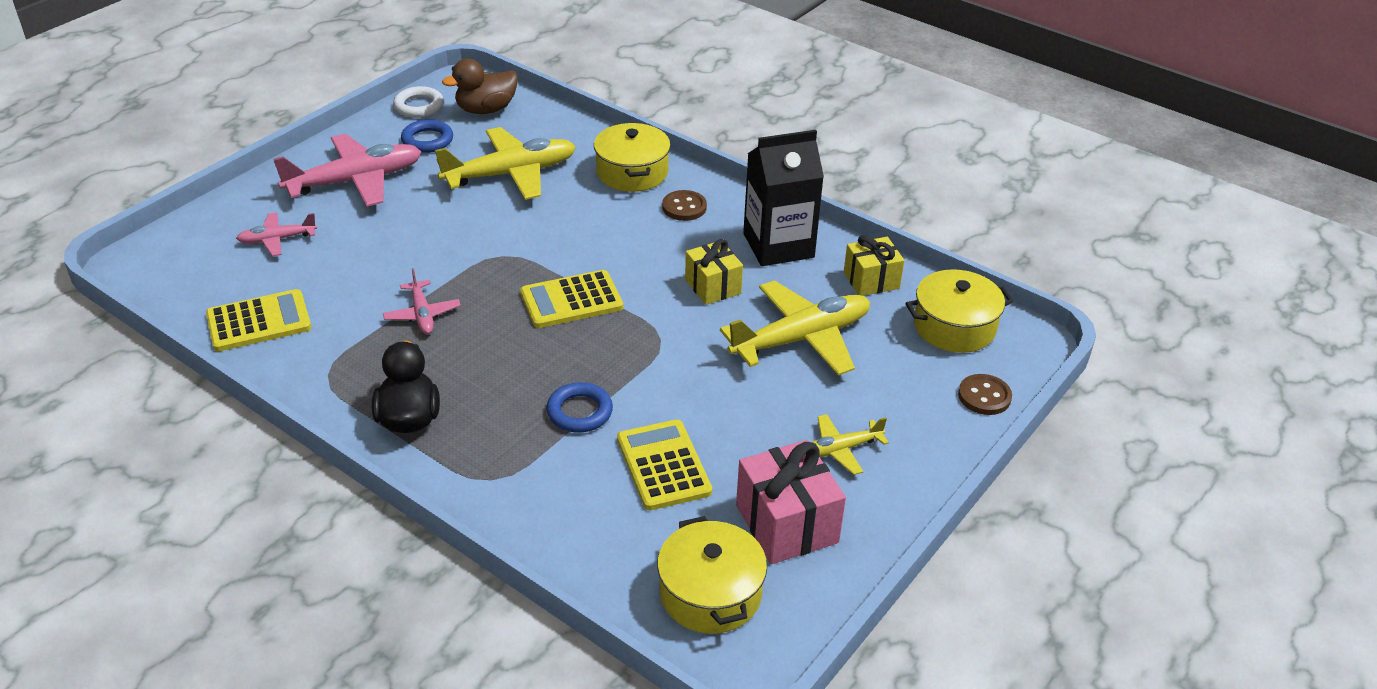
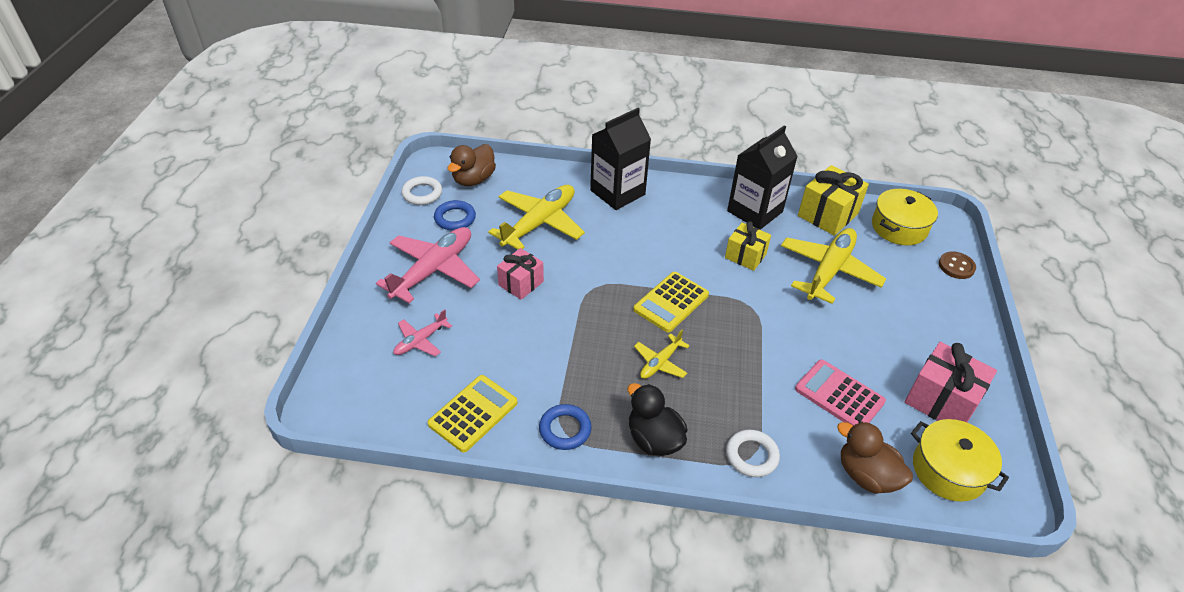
camera: 30 degrees left, 5 degrees up
(422, 314) = (584, 355): pink plane -> none
(429, 224) = (521, 283): none -> pink gift
(495, 478) = (751, 456): none -> white ring
(579, 412) = (755, 381): blue ring -> blue ring (565, 429)
(603, 553) = (866, 475): none -> brown duck
(632, 172) = (617, 192): yellow pot -> black carton
(663, 465) = (839, 395): yellow calculator -> pink calculator
(684, 207) = (674, 206): brown button -> none
(840, 449) = (920, 336): yellow plane -> yellow plane (660, 363)
(871, 280) = (828, 215): yellow gift -> yellow gift, size x1.53

